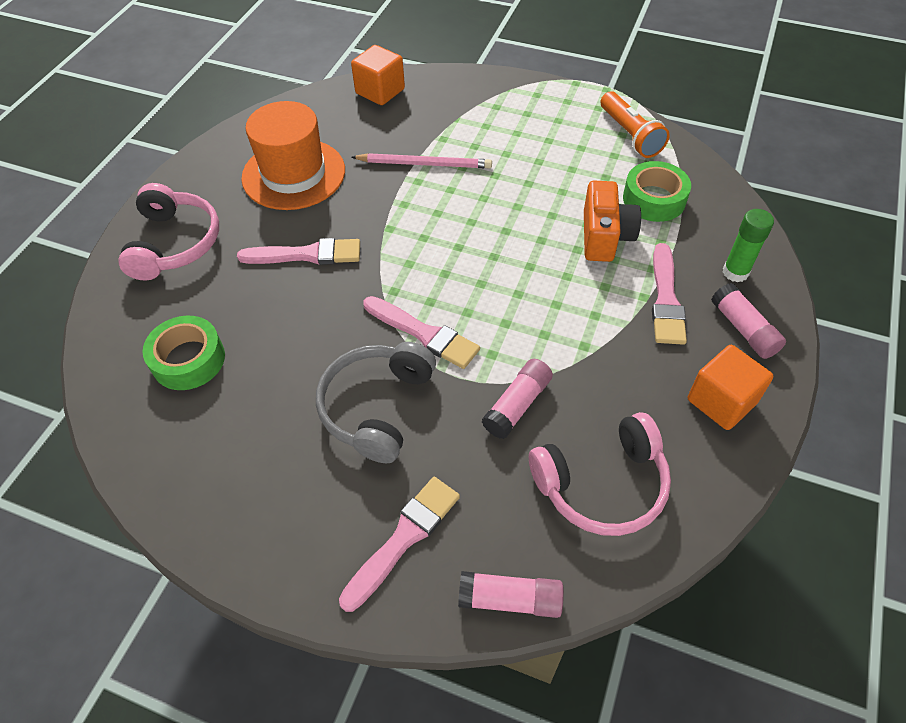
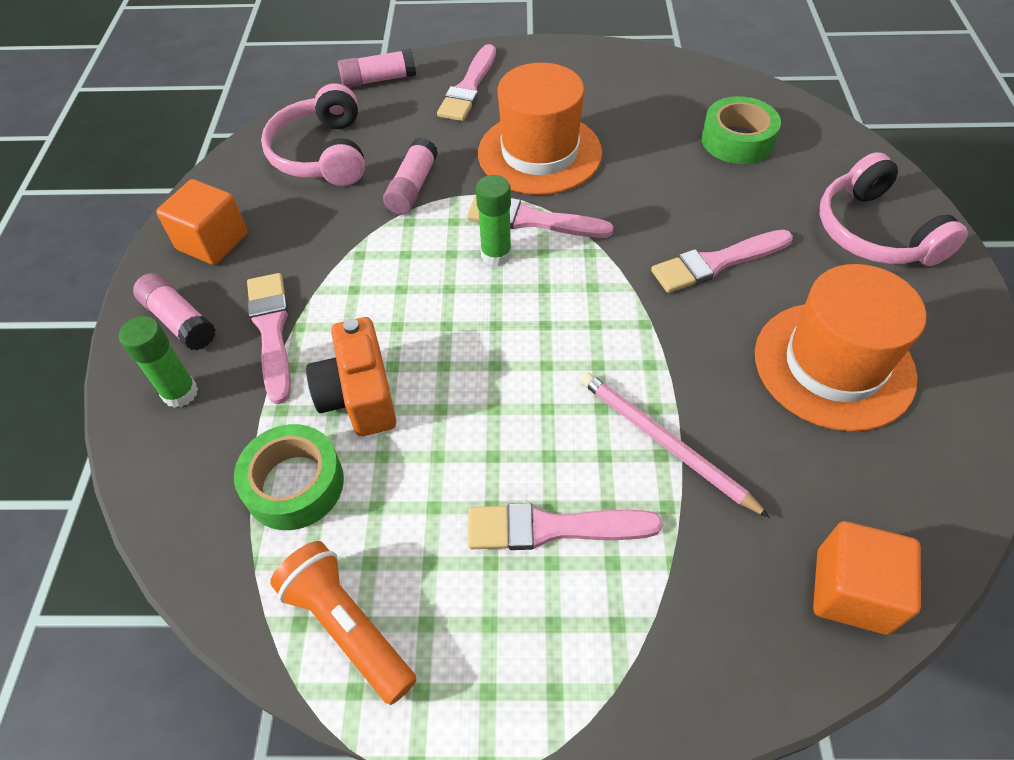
camera: 160 degrees right, 0 degrees up
(377, 407) = (539, 153): grey headphones -> orange hat
(424, 164) = (664, 443): pink pencil -> pink pencil turned 60 degrees clockwise
(469, 311) = (496, 255): none -> green glue stick
(509, 145) = (552, 528): none -> pink brush
(602, 484) = (322, 154): pink headphones -> pink headphones turned 60 degrees counterclockwise

